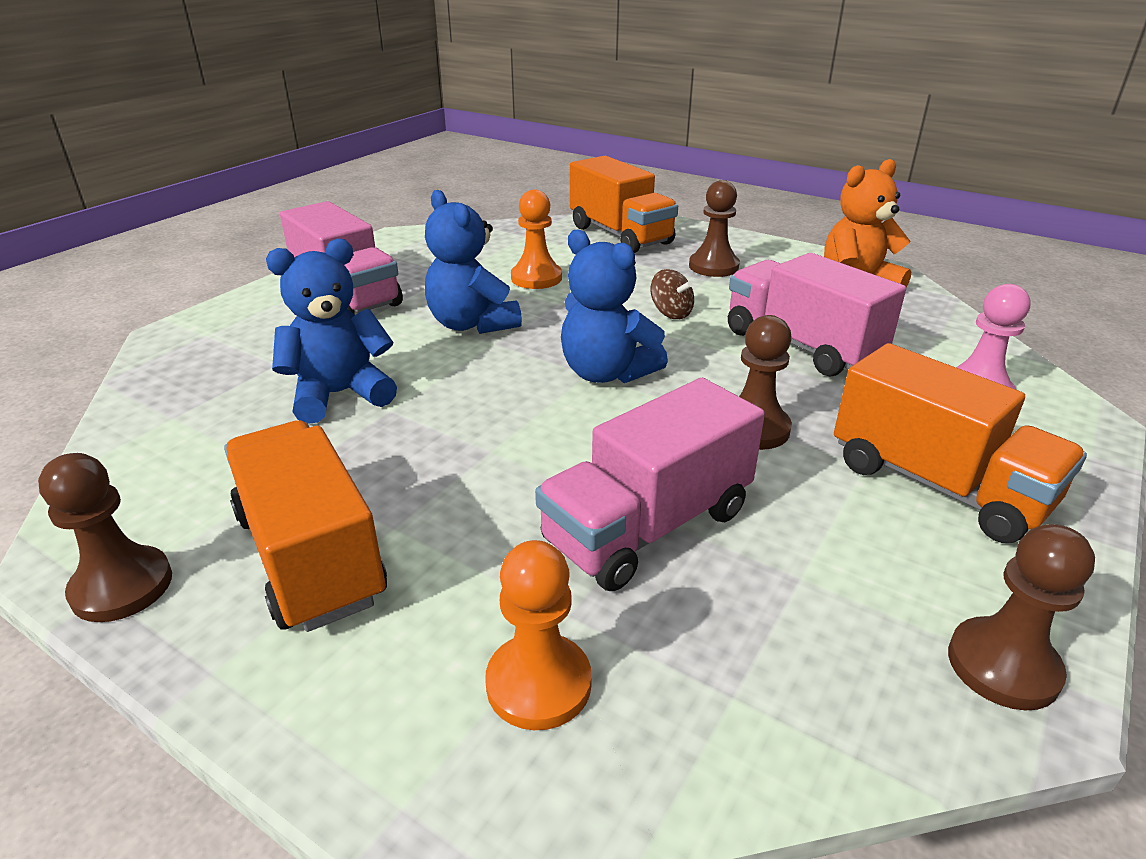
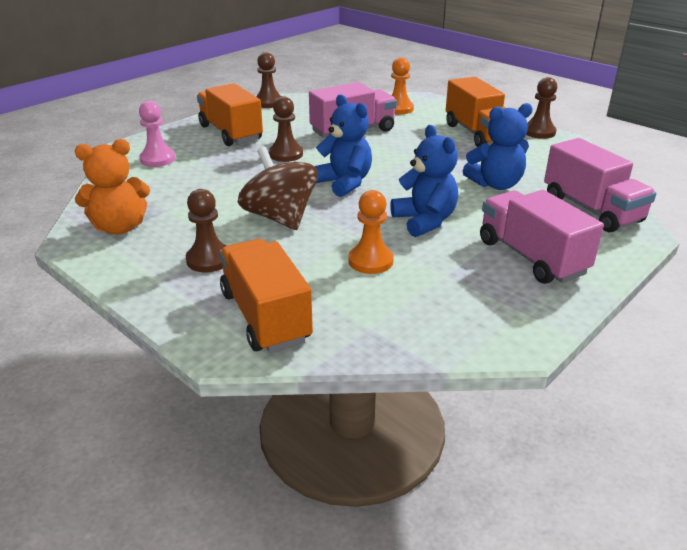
camera: 170 degrees left, 0 degrees up
(671, 313) = (280, 217): brown spinning top -> brown spinning top, size x2.20
(801, 345) = (217, 188): pink truck -> pink truck (591, 209)

